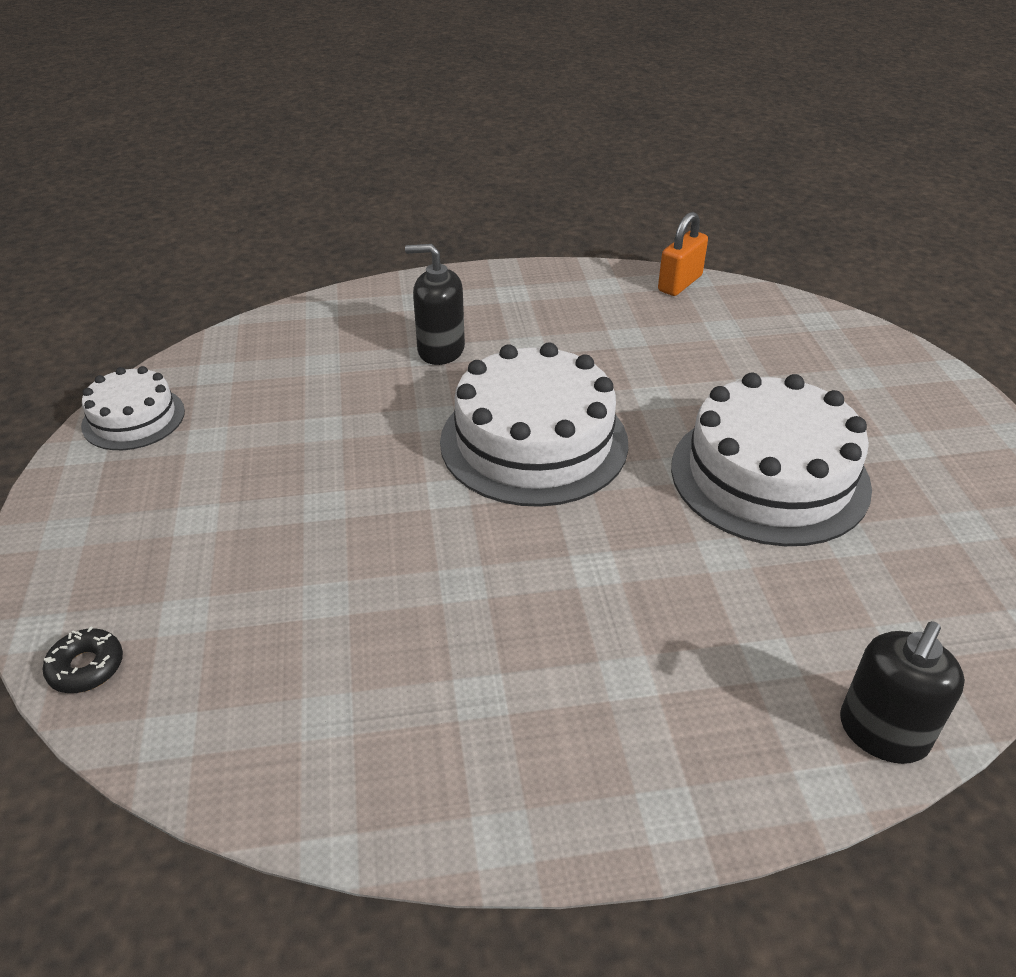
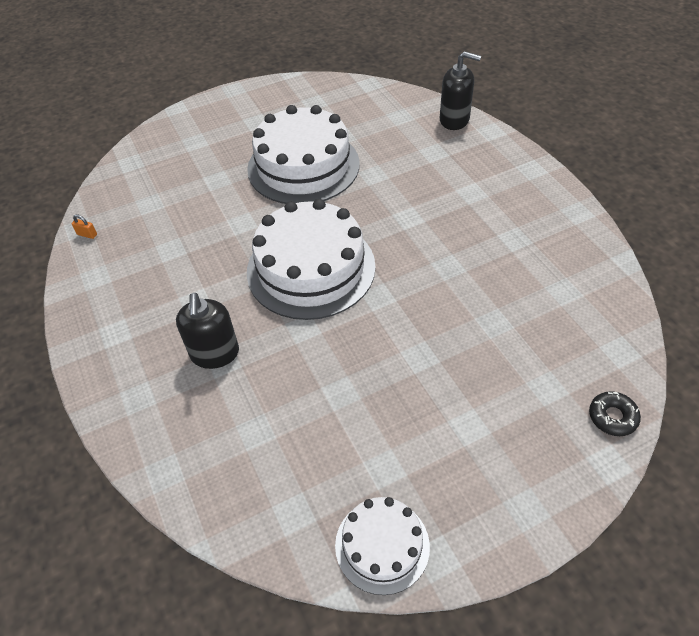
camera: 105 degrees left, 10 degrees up
(680, 283) = (87, 234): orange padlock -> orange padlock, size x0.45

